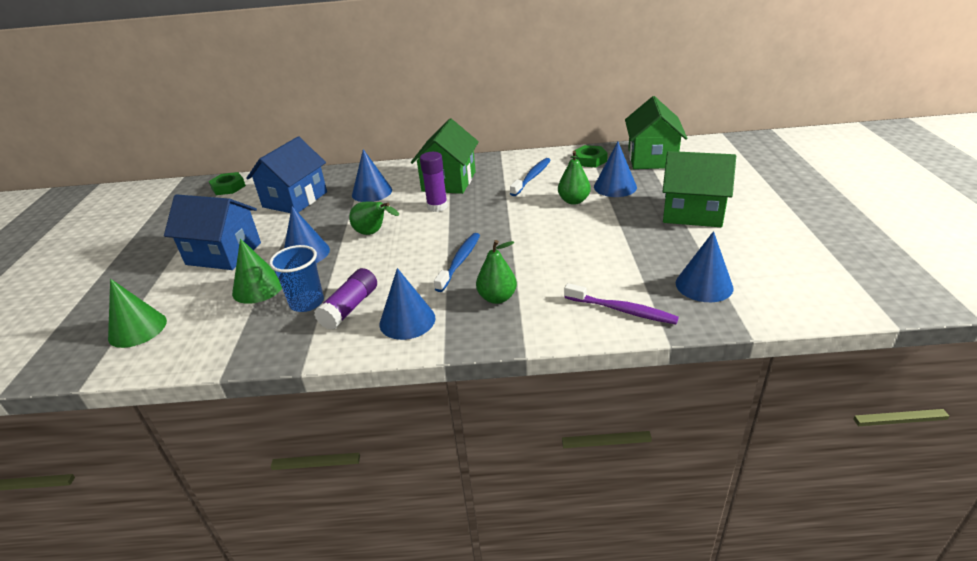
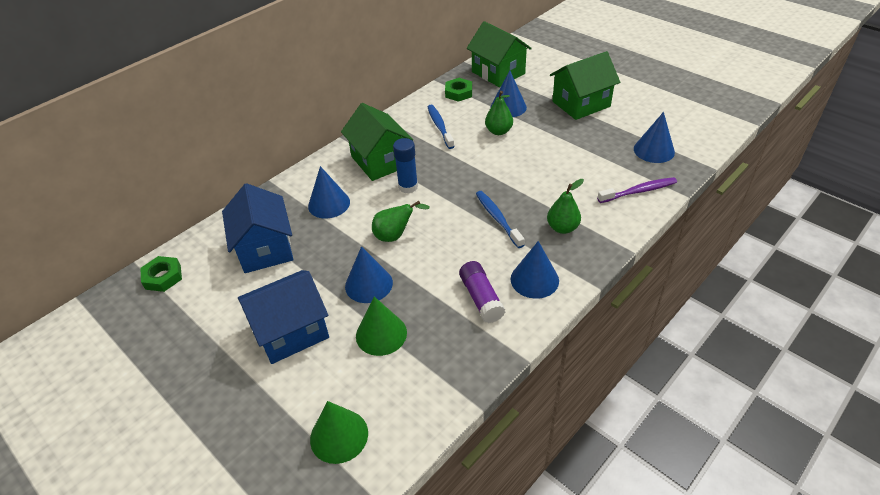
camera: 45 degrees left, 10 degrees up
(307, 303) = (443, 317): blue cup -> none
(437, 206) = (408, 187): purple glue stick -> blue glue stick

